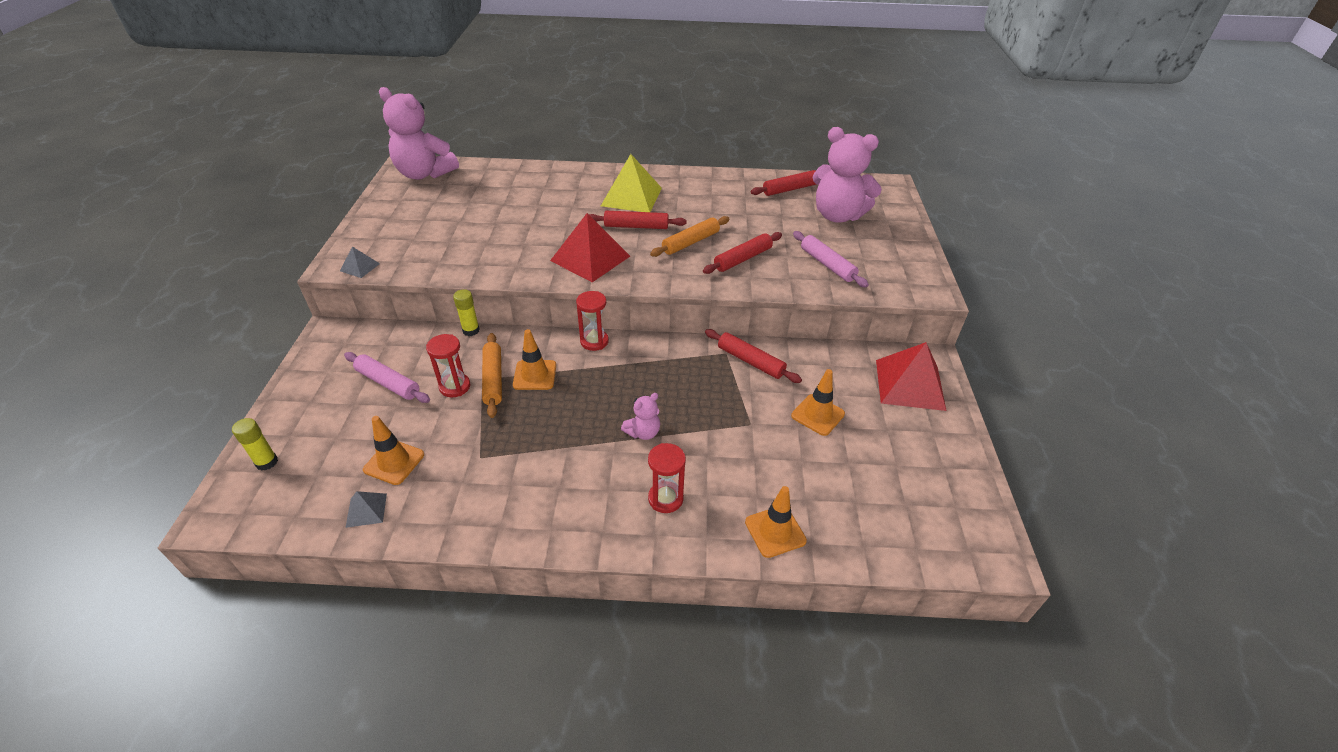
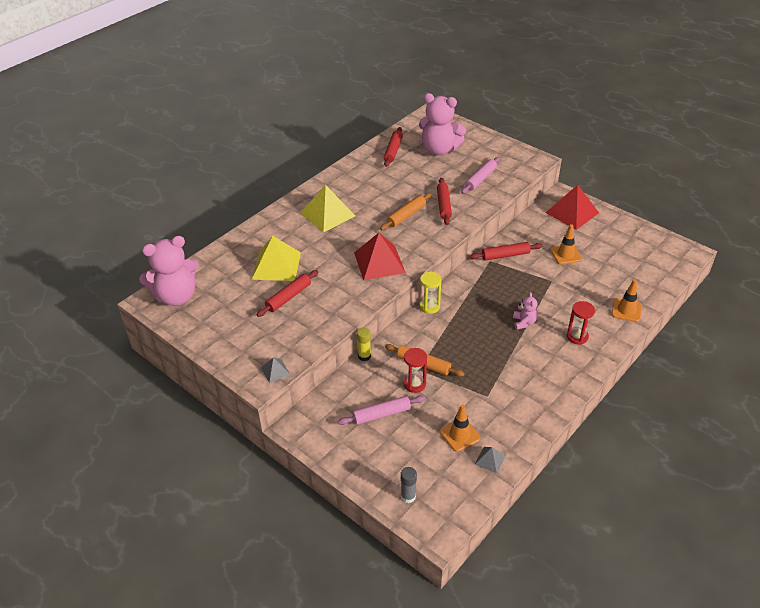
camera: 50 degrees left, 0 degrees up
(267, 462) = (408, 496): yellow glue stick -> grey glue stick
(519, 203) = (276, 265): none -> yellow pyramid
(535, 375) = (437, 345): orange traffic cone -> none
(594, 341) = (429, 306): red hourglass -> yellow hourglass
(636, 226) = (365, 228): red rolling pin -> red rolling pin (288, 297)
(691, 242) = (406, 215): orange rolling pin -> orange rolling pin turned 45 degrees clockwise
(827, 264) = (480, 179): pink rolling pin -> pink rolling pin turned 60 degrees counterclockwise
(837, 215) = (439, 149): pink teddy bear -> pink teddy bear turned 45 degrees clockwise

